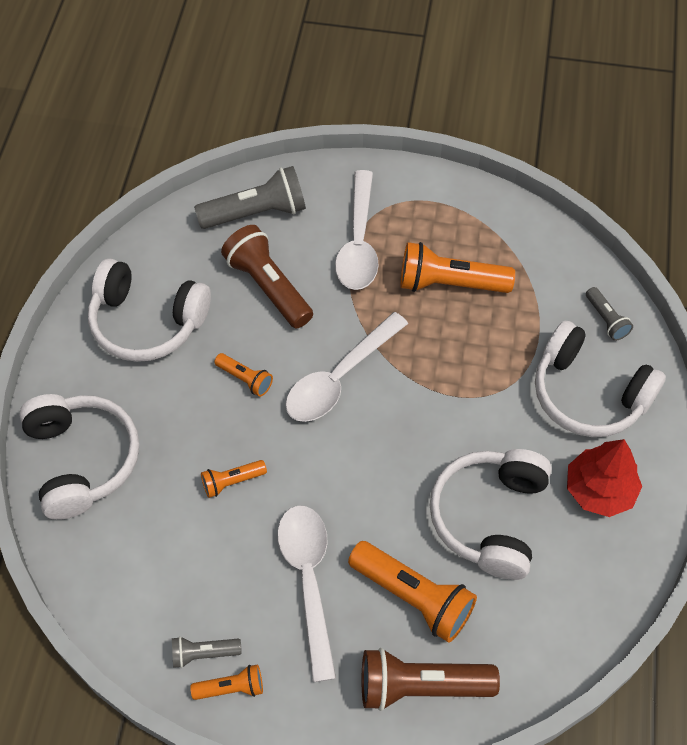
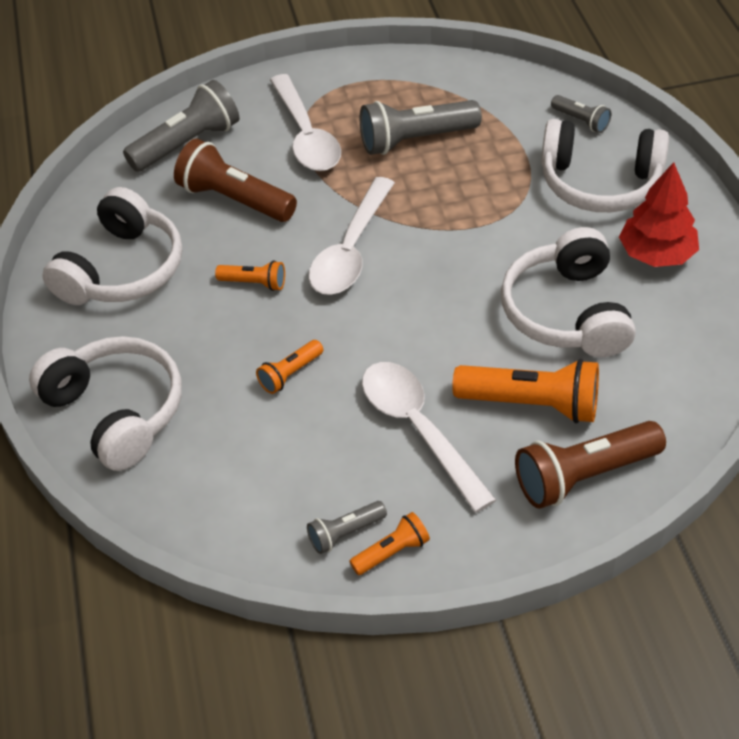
camera: 20 degrees left, 10 degrees down
(147, 322) = (122, 269): white headphones -> white headphones turned 60 degrees counterclockwise
(449, 283) = (415, 140): orange flashlight -> grey flashlight

